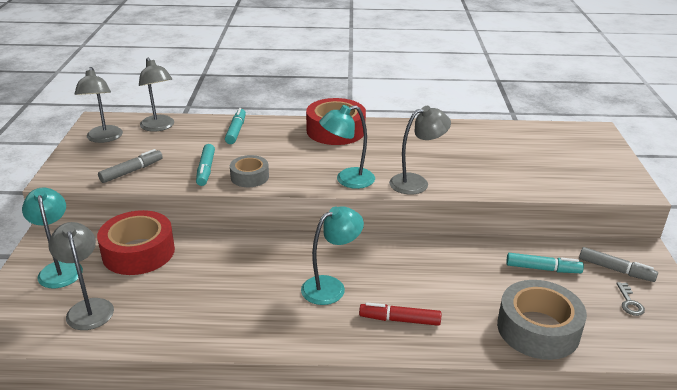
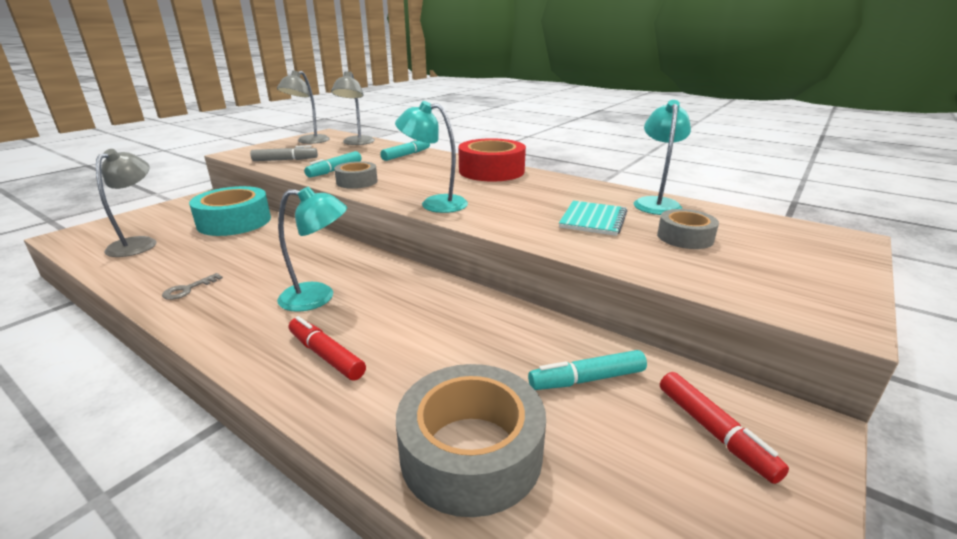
camera: 35 degrees right, 5 degrees down
(60, 269) = (174, 215): turquoise lamp -> turquoise lamp (656, 203)
(138, 252) = (234, 222): red tape -> turquoise tape
(416, 182) = (502, 223): grey lamp -> none
(464, 160) = (593, 220): none -> turquoise notebook
(527, 158) = (685, 237): none -> grey tape
(543, 269) = (586, 379): turquoise marker -> turquoise marker turned 120 degrees clockwise
(615, 270) = (714, 432): grey marker -> red marker
(629, 302) = (684, 494): grey key -> grey key (188, 289)

